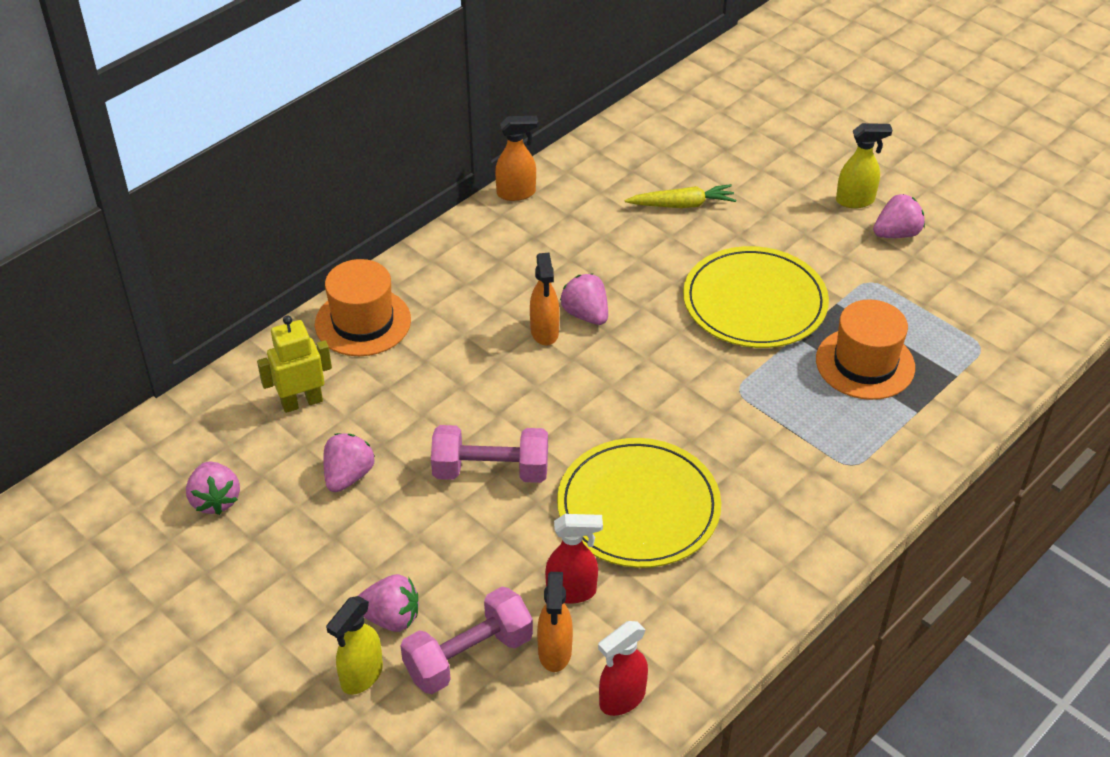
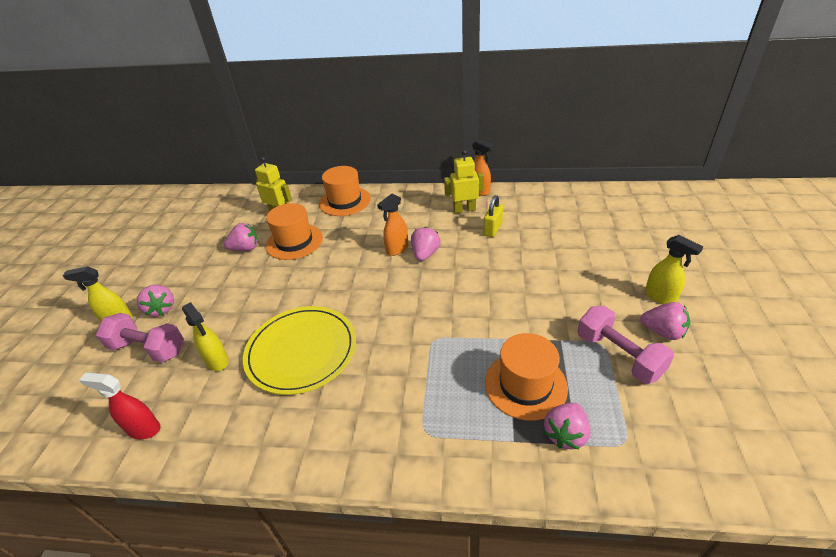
camera: 55 degrees right, 5 degrees down
(215, 500) = (204, 226): pink strawberry -> pink strawberry (565, 434)
(399, 418) = (294, 241): none -> orange hat
(491, 471) = (284, 285): pink dumbbell -> pink dumbbell (618, 355)
(538, 230) = (464, 209): none -> yellow robot
(554, 652) = (167, 379): orange spray bottle -> none
(572, 591) = (217, 361): red spray bottle -> yellow spray bottle
(610, 233) = (493, 229): none -> yellow padlock
(682, 205) = (549, 238): yellow carrot -> none
(754, 302) = (513, 305): yellow plate -> none

